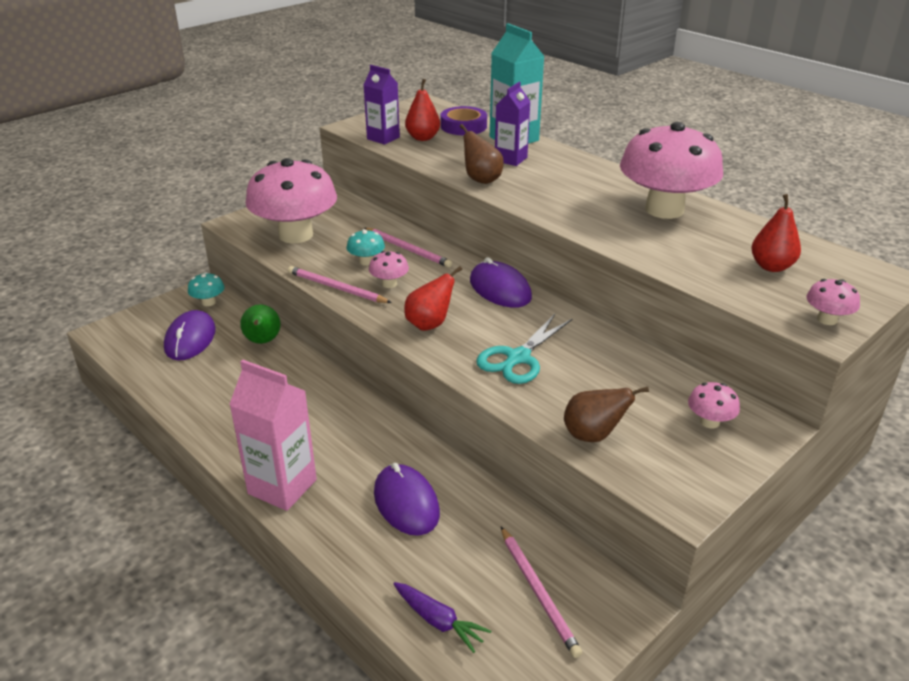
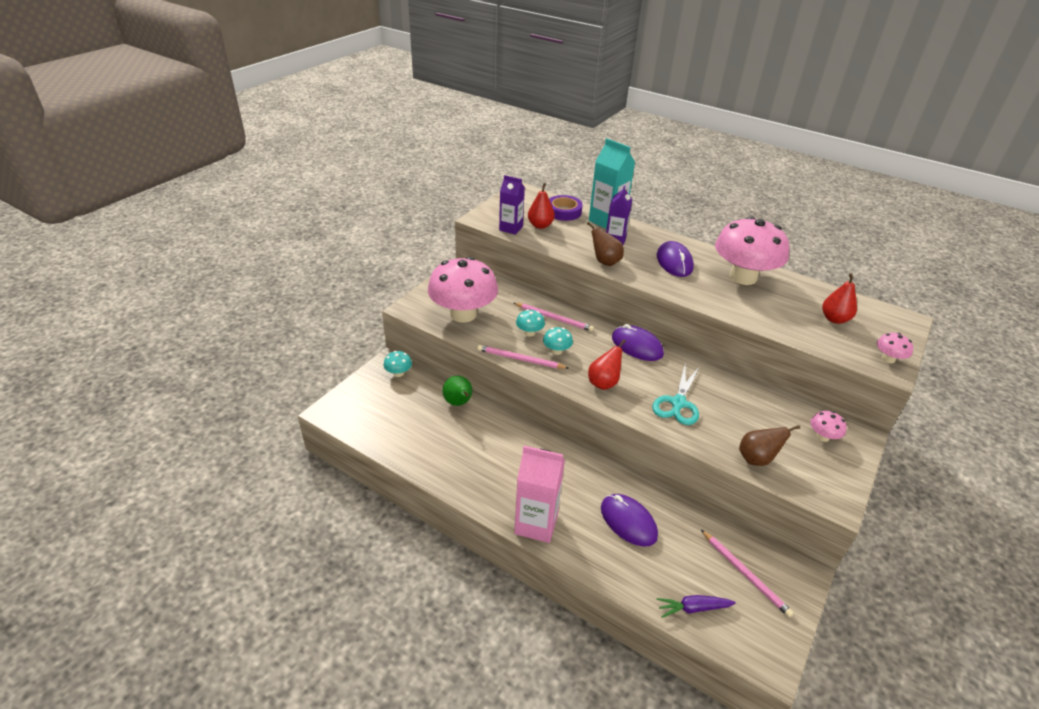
camera: 15 degrees left, 5 degrees up
(190, 339) = (402, 408): purple mouse -> purple mouse (674, 262)
(389, 284) = (556, 351): pink mushroom -> turquoise mushroom
(439, 621) = (693, 608): purple carrot -> purple carrot turned 150 degrees clockwise

